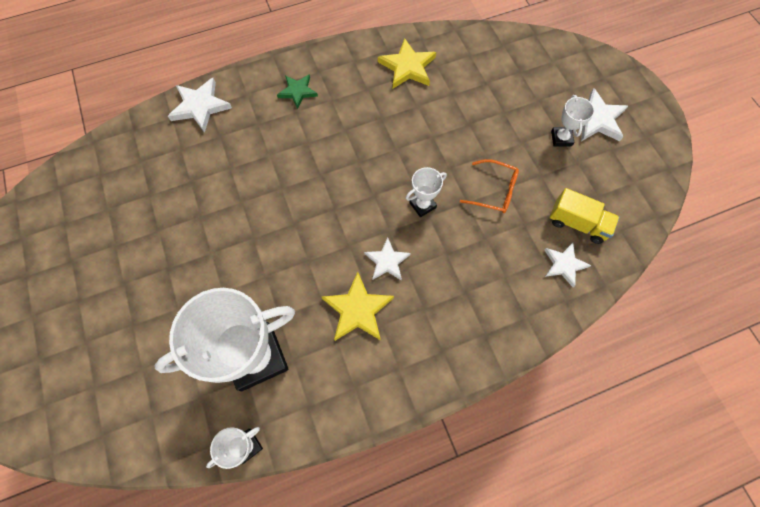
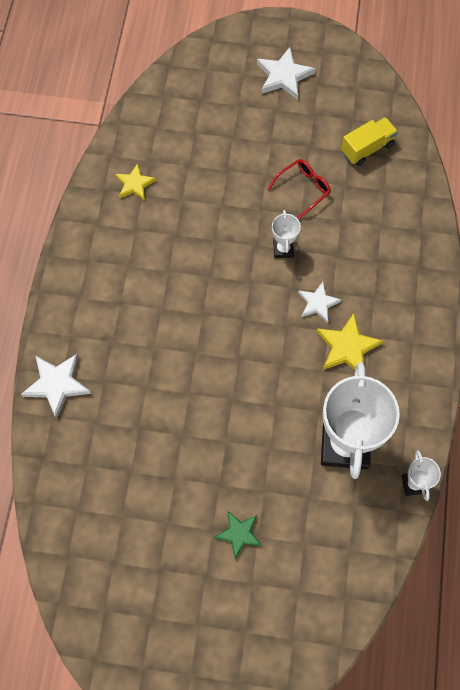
camera: 60 degrees left, 0 degrees up
(297, 92) = (99, 290): green star -> green star (239, 534)
(407, 67) = (134, 184): yellow star -> yellow star, size x0.66
(494, 191) = (303, 189): orange glasses -> red glasses
(561, 138) = (286, 111): white trophy -> none
(564, 264) = (395, 179): white star -> none

